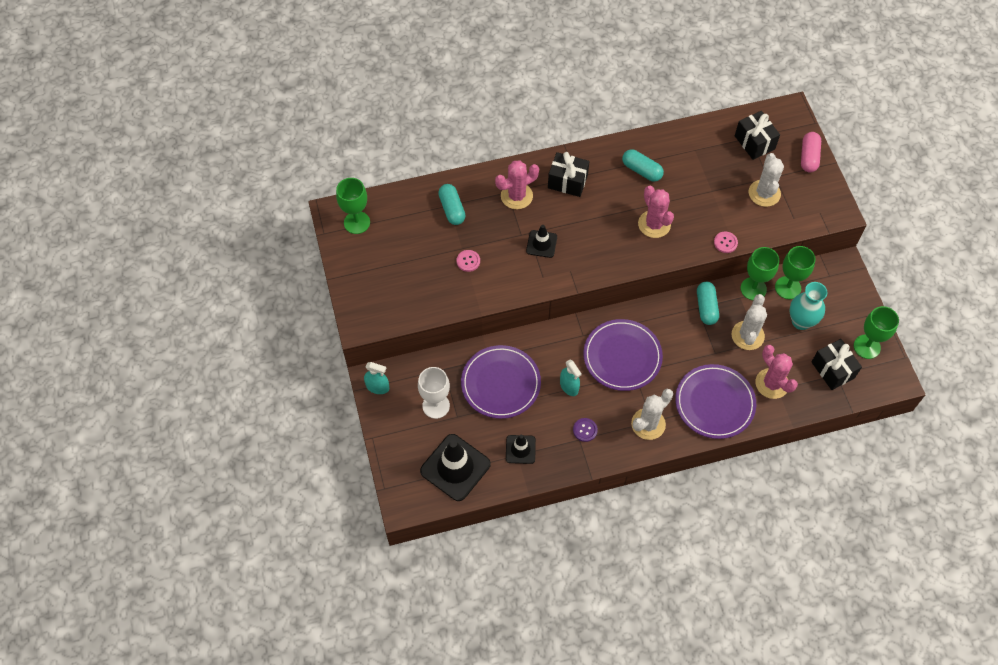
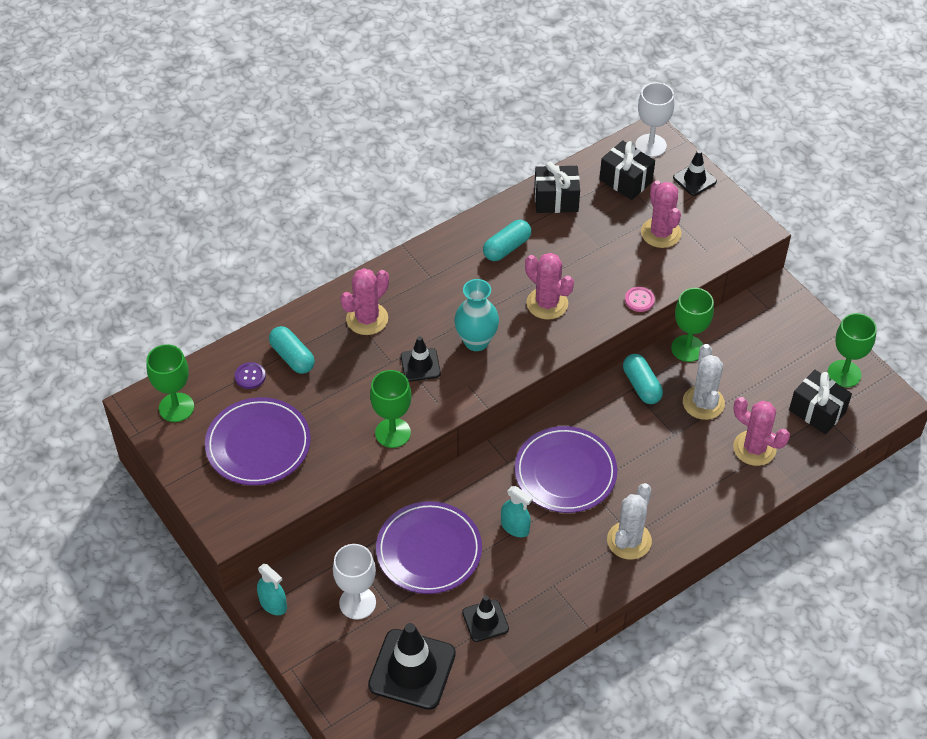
camera: 20 degrees left, 10 degrees down
(377, 387) = (273, 604): turquoise spray bottle -> turquoise spray bottle turned 45 degrees clockwise
(468, 261) = (337, 411): pink button -> none
(567, 181) = (423, 285): black gift -> black gift (556, 200)
(585, 430) = (555, 572): purple button -> purple button (250, 376)
(641, 170) = (507, 248): turquoise capsule -> turquoise capsule turned 60 degrees counterclockwise
(714, 403) = (697, 491): purple plate -> purple plate (258, 444)
(764, 193) = (661, 233): white cactus -> pink cactus
(786, 119) = (650, 145): none -> white goblet
(788, 287) = (726, 335): green goblet -> green goblet (393, 433)
(801, 321) = (758, 368): turquoise vase -> turquoise vase (476, 341)
(809, 157) = (694, 179): pink capsule -> black traffic cone

